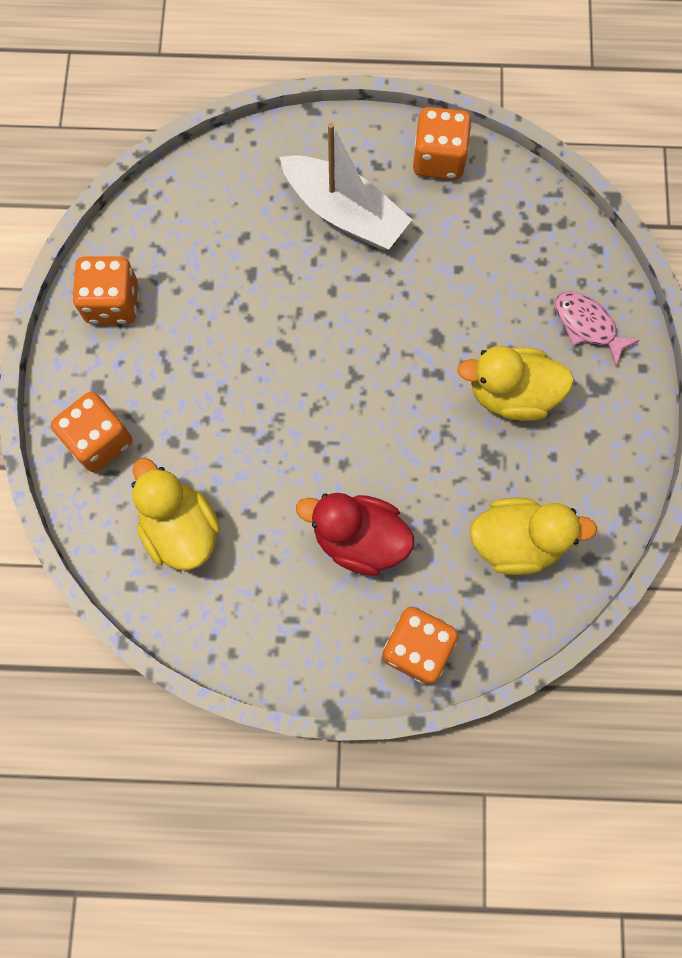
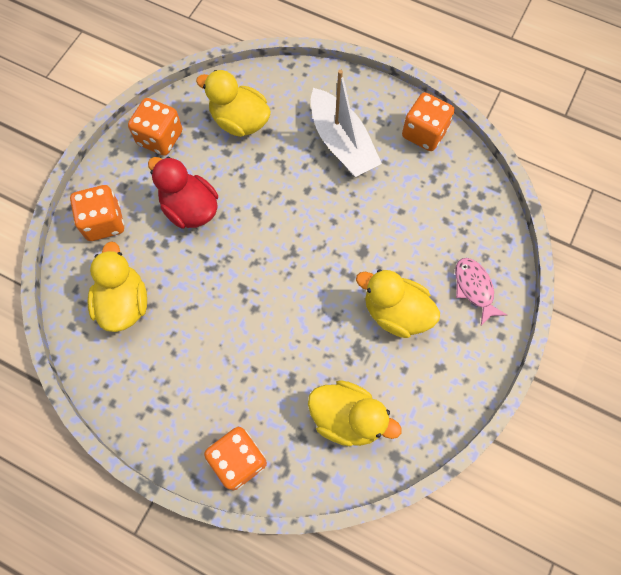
camera: 25 degrees right, 5 degrees down
(203, 238) = (239, 121): none -> yellow duck
(359, 539) = (238, 365): red duck -> red duck (190, 209)

